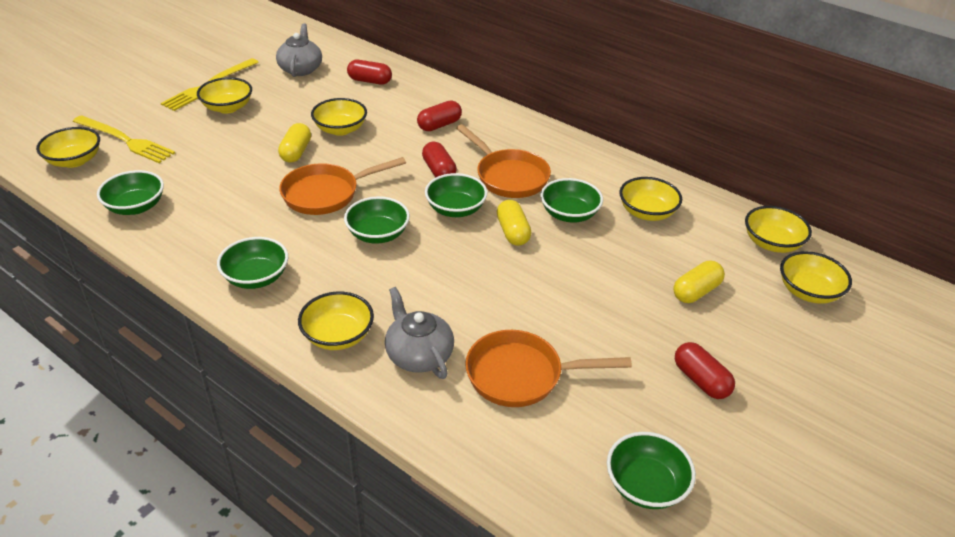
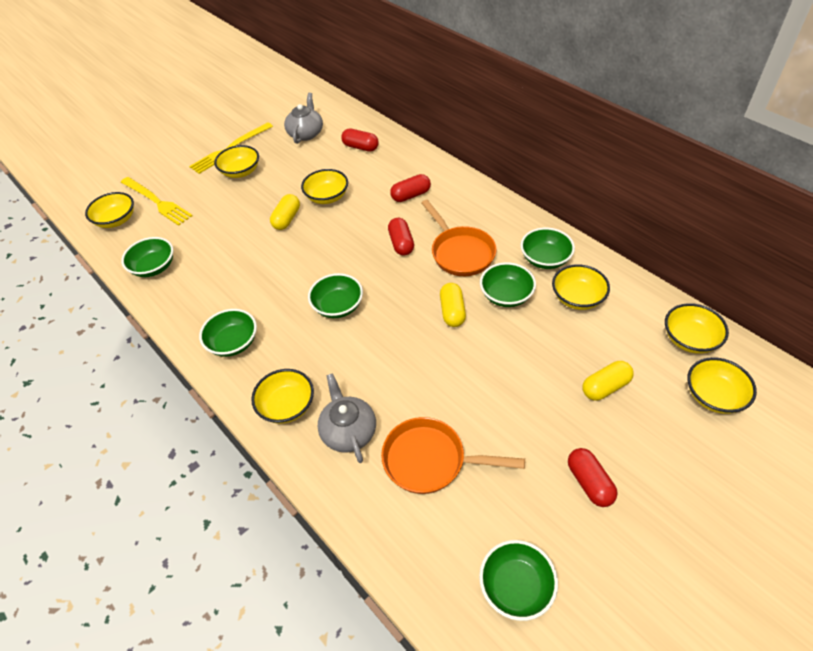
camera: 15 degrees right, 10 degrees up
(326, 194) = (303, 262): orange pan -> none
(455, 209) = (408, 284): green bowl -> green bowl (545, 259)

